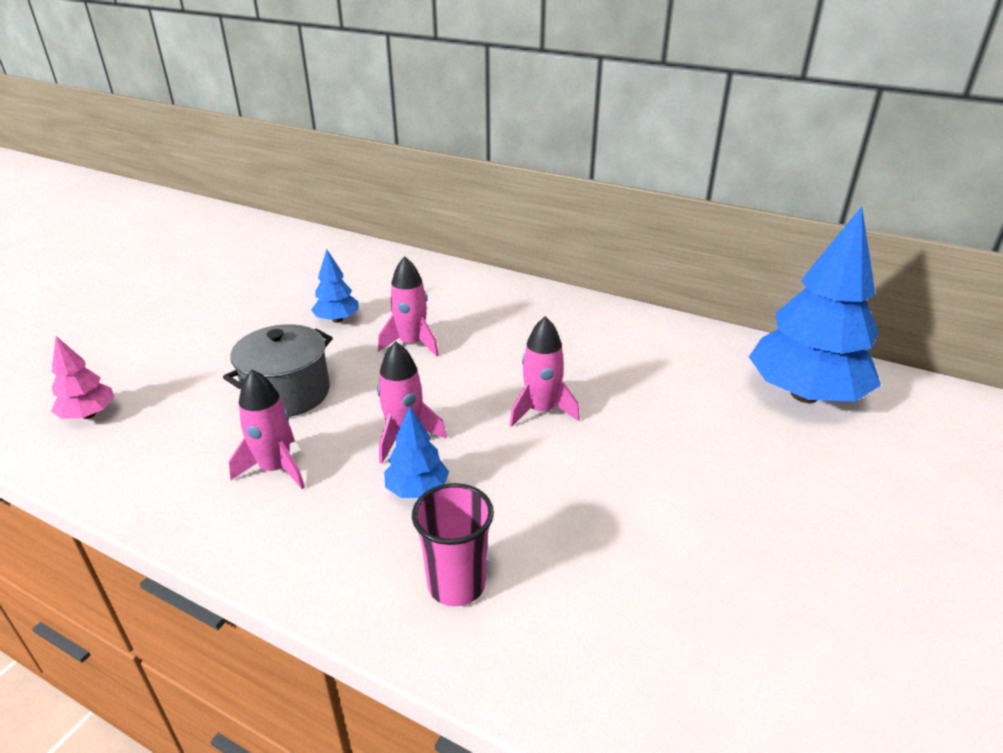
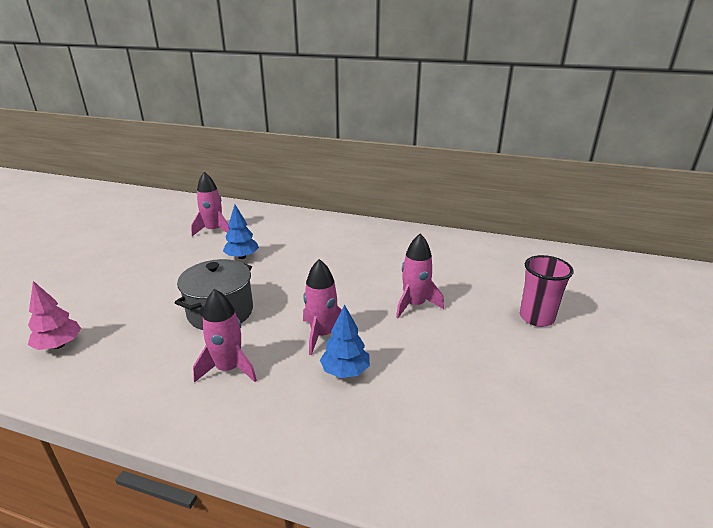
camera: 10 degrees left, 5 degrees down
(412, 344) = (303, 268): pink rocket -> pink rocket (214, 230)
(456, 584) = (402, 439): pink cup -> pink cup (536, 318)
(804, 394) = (585, 276): blue tree -> none

